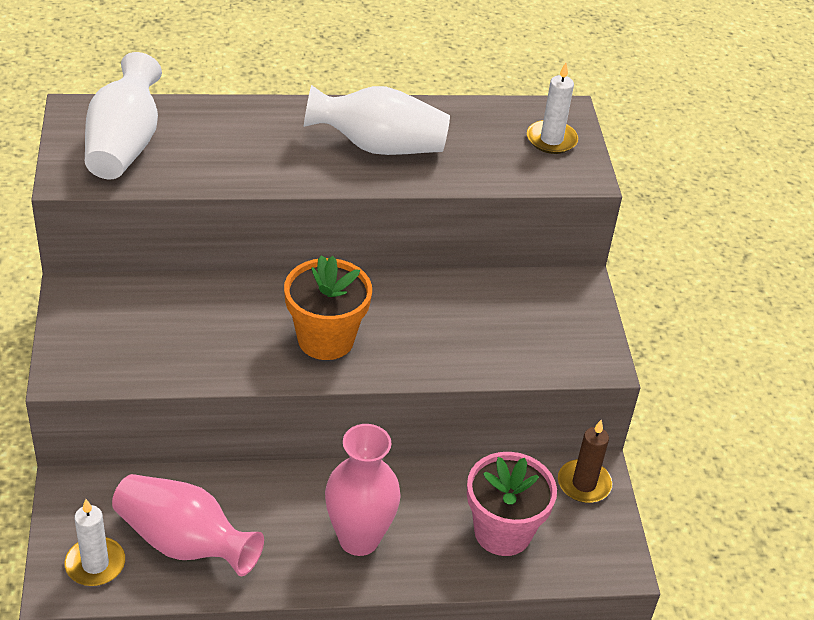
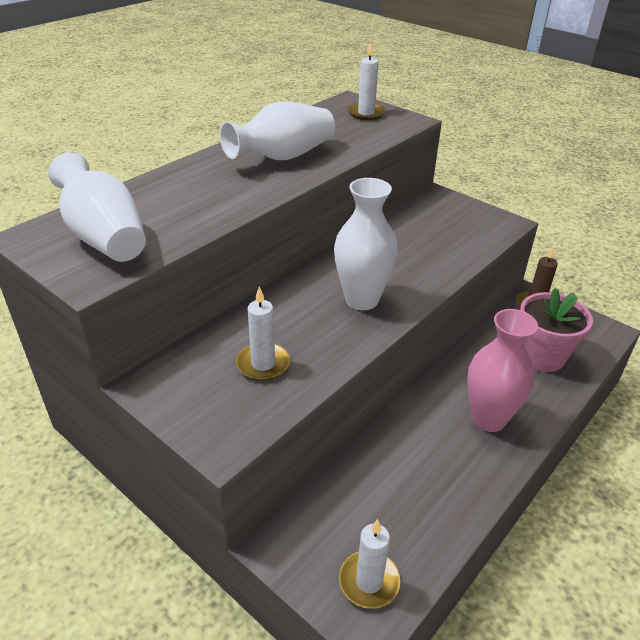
camera: 40 degrees left, 5 degrees down
(169, 336) = (263, 364): none -> white candle
(184, 542) = (402, 510): pink vase -> none
(325, 339) = (361, 300): orange flower pot -> white vase

